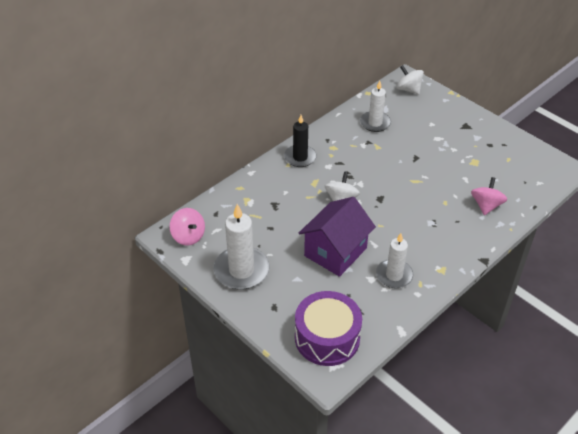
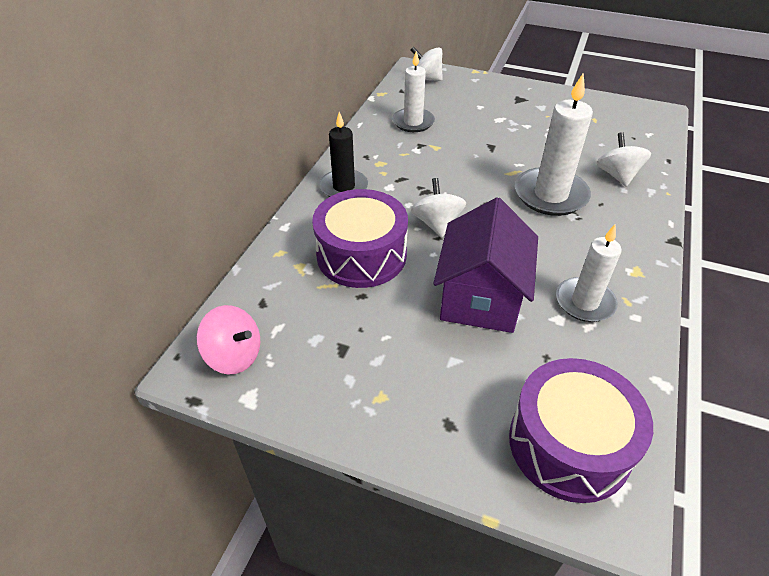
camera: 25 degrees left, 0 degrees up
(241, 270) = (357, 381): white candle -> white candle (550, 195)
(284, 204) = (361, 255): none -> purple drum
(486, 205) = (617, 175): pink spinning top -> white spinning top

